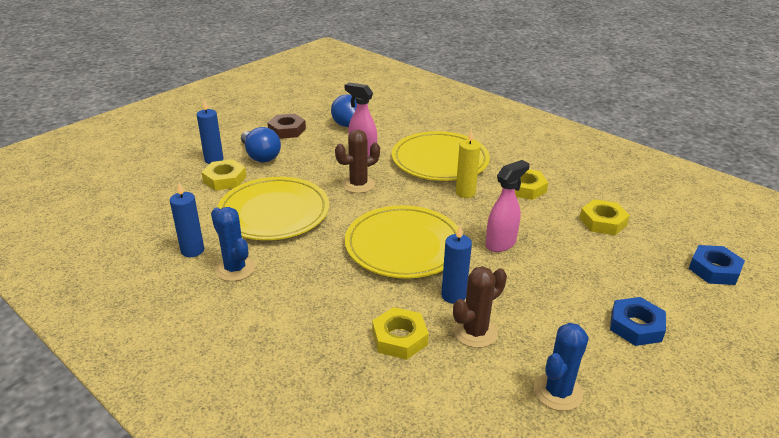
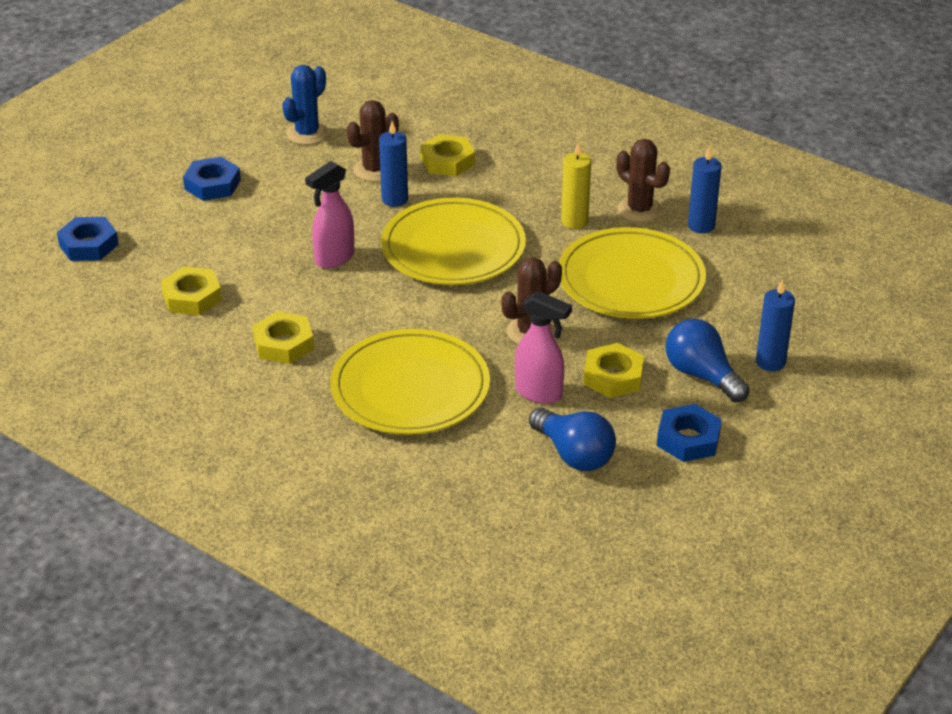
camera: 175 degrees right, 5 degrees up
(224, 179) = (729, 327): yellow nut -> yellow nut (613, 376)
(235, 269) = (639, 210): blue cactus -> brown cactus
(287, 130) = (688, 439): brown nut -> blue nut
(465, 193) = (373, 329): yellow candle -> yellow candle (574, 221)

